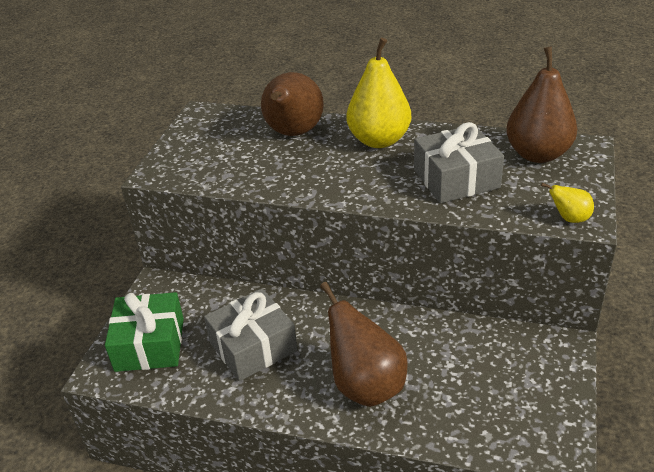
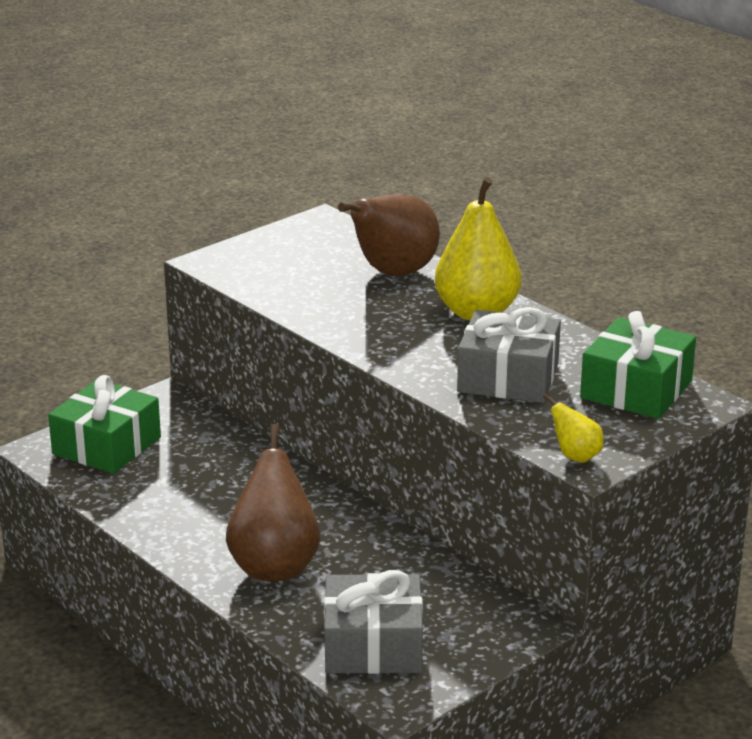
camera: 30 degrees right, 10 degrees down
(253, 347) = (202, 488): grey gift -> grey gift (373, 645)
(538, 154) = (636, 389): brown pear -> green gift

